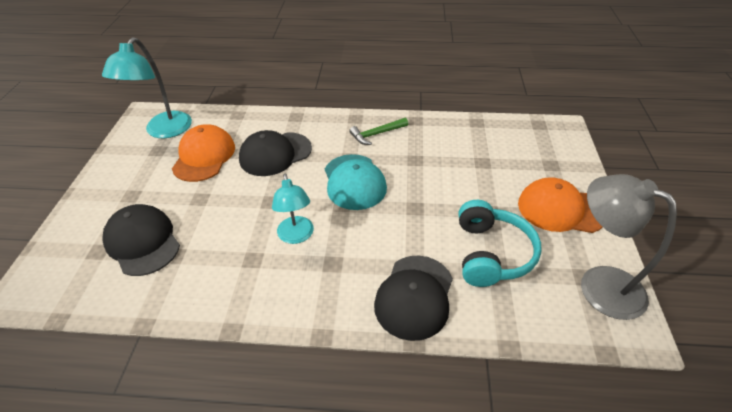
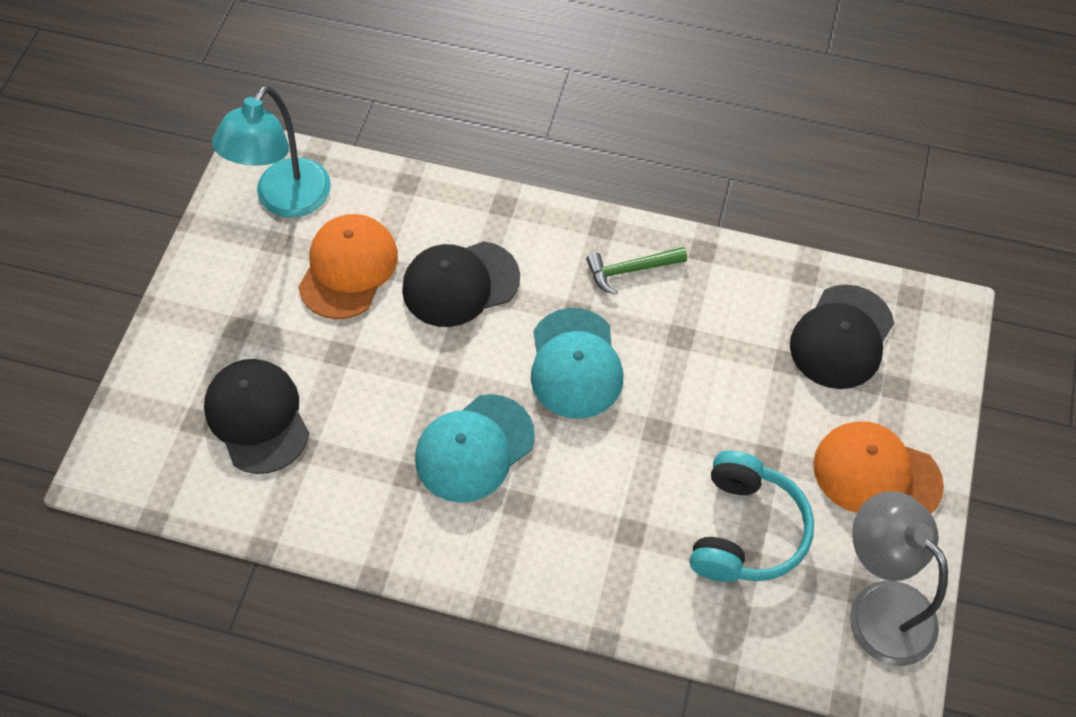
camera: 10 degrees right, 15 degrees up
(296, 236) = (474, 448): turquoise lamp -> turquoise cap
(414, 296) = (619, 576): black cap -> black cap (841, 337)

